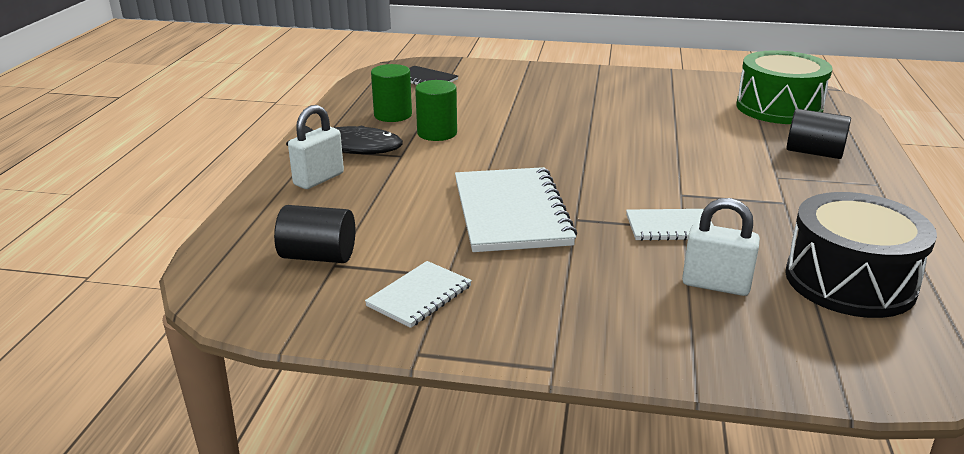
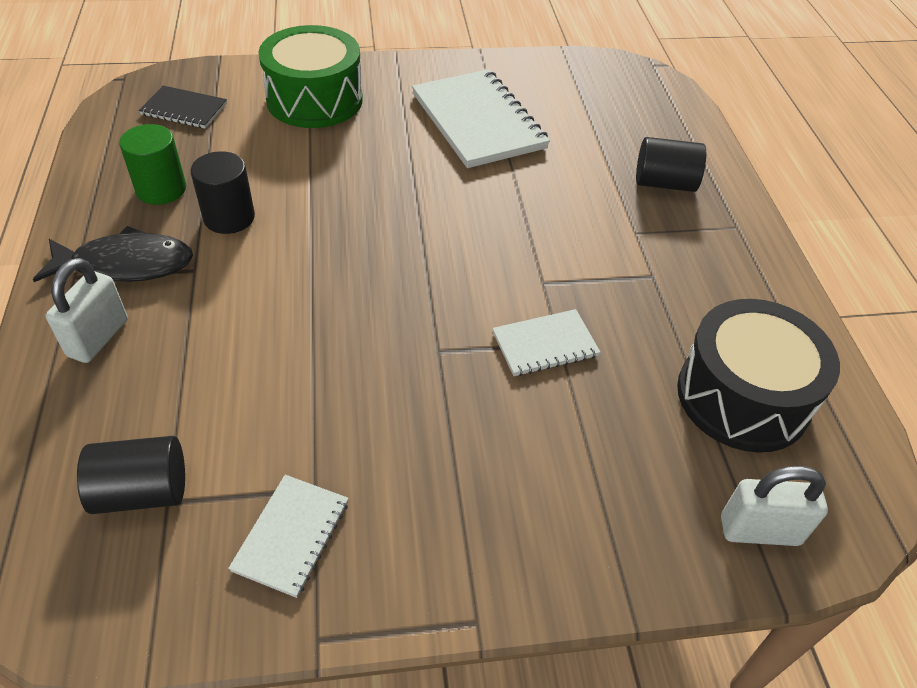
camera: 20 degrees left, 20 degrees up
(437, 133) = (229, 217): green cylinder -> black cylinder
(511, 212) = (360, 355): white notebook -> white notebook (478, 121)
(715, 285) = (614, 434): white padlock -> white padlock (759, 530)
(778, 108) = (612, 108): green drum -> green drum (314, 100)

